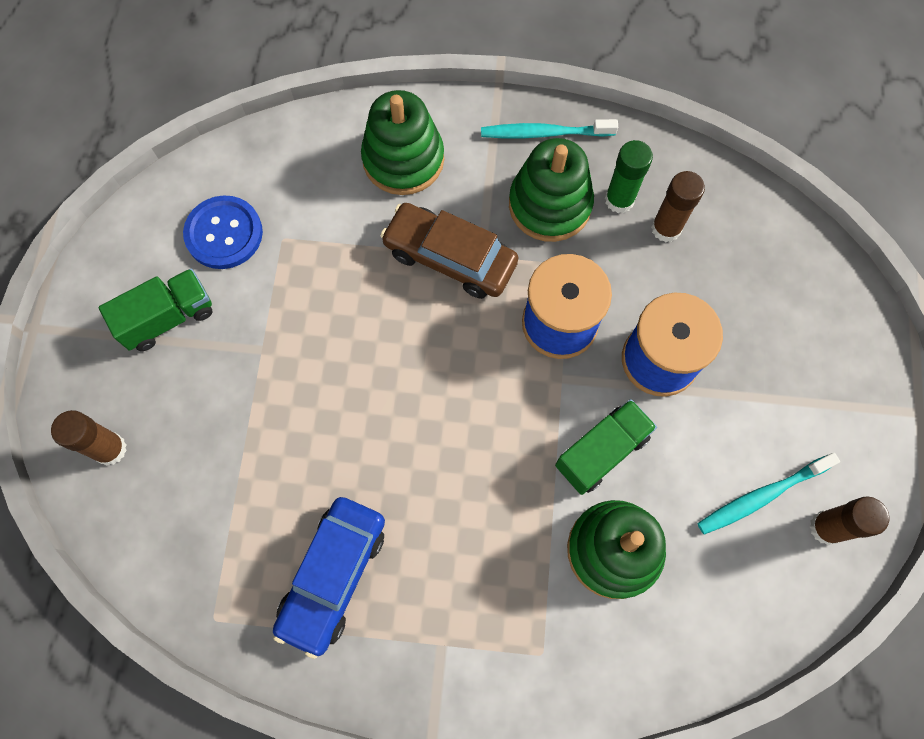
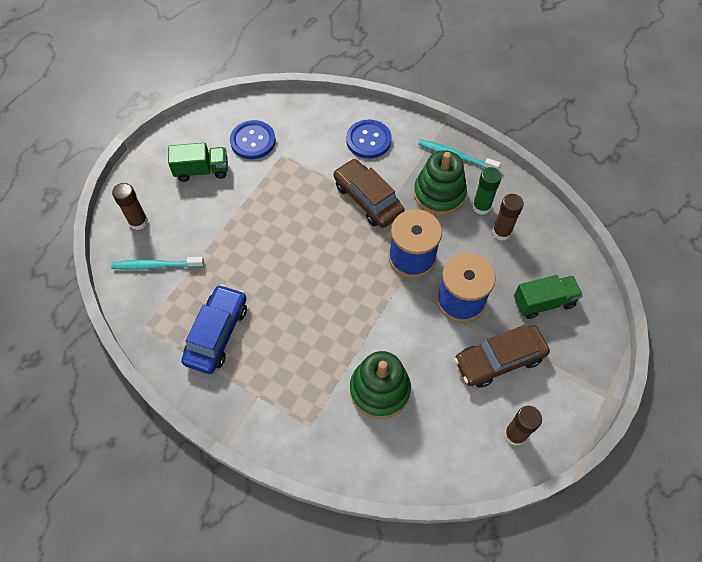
camera: 25 degrees right, 10 degrees down
(333, 576) = (217, 333): blue car -> blue car turned 150 degrees clockwise
(403, 159) = (368, 140): green stacking toy -> blue button
(601, 452) = (400, 334): green truck -> green truck (543, 302)
(754, 427) = (499, 360): none -> brown car
(762, 496) = (484, 399): turquoise toothbrush -> turquoise toothbrush (156, 265)

